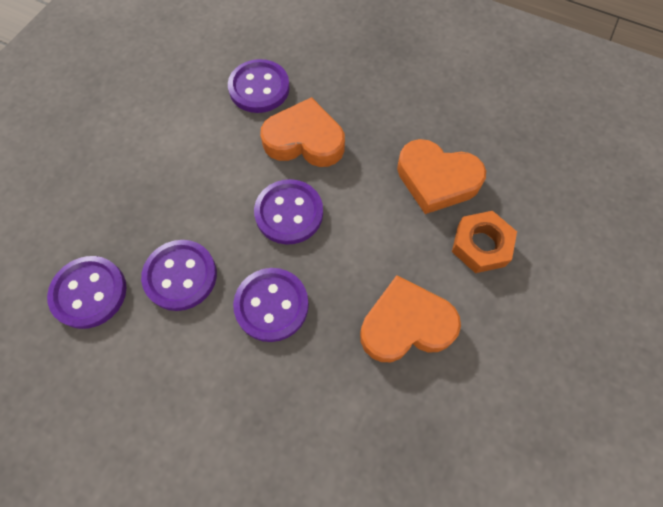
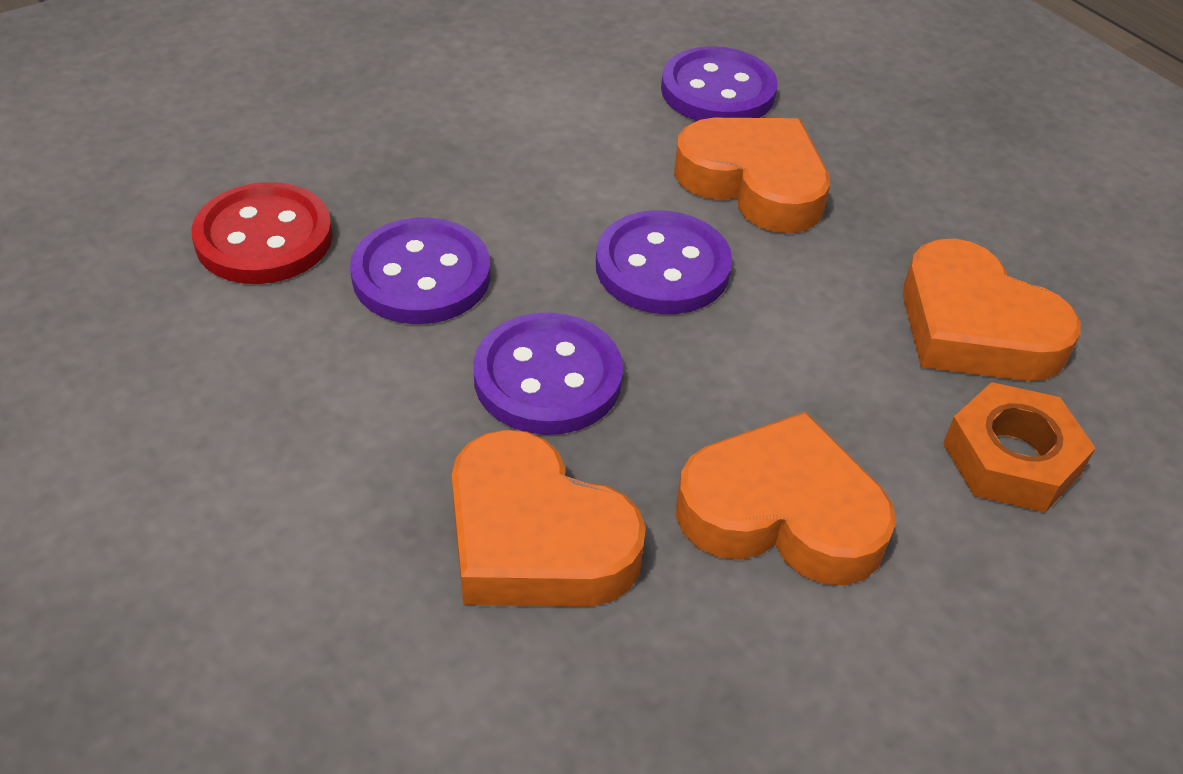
camera: 25 degrees right, 20 degrees down
(89, 293) = (264, 238): purple button -> red button
(313, 396) = (535, 538): none -> orange heart

